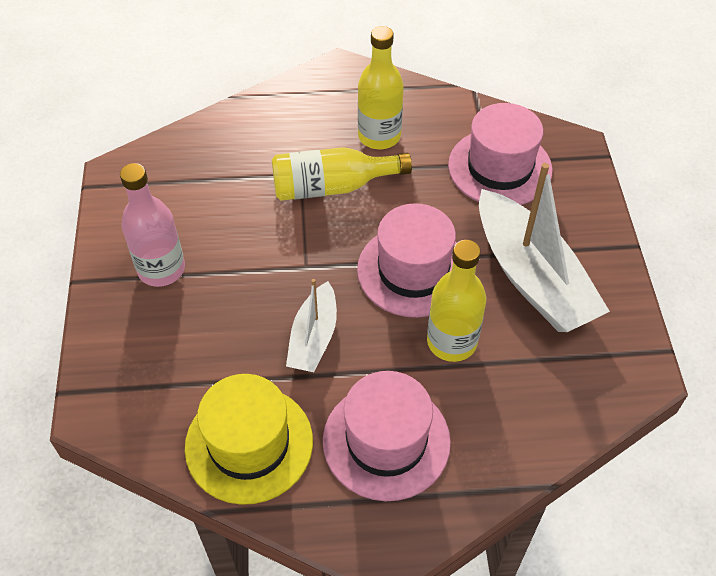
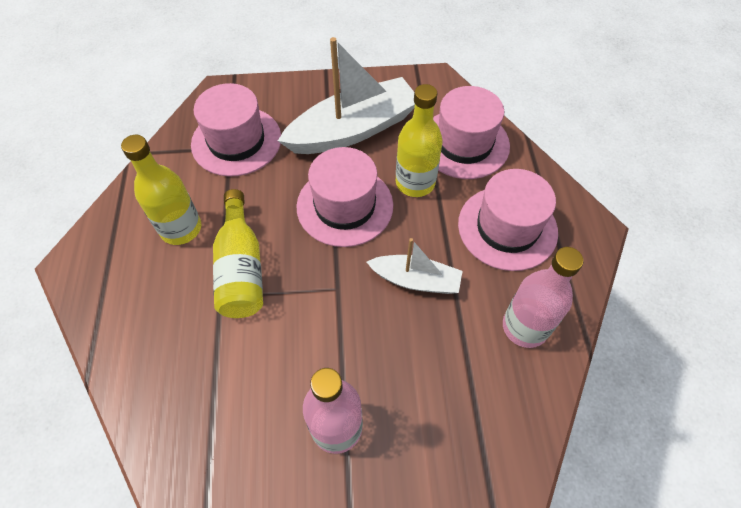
camera: 90 degrees left, 5 degrees up
(249, 444) = (525, 327): yellow hat -> pink bottle
(523, 402) = (464, 143): none -> pink hat

